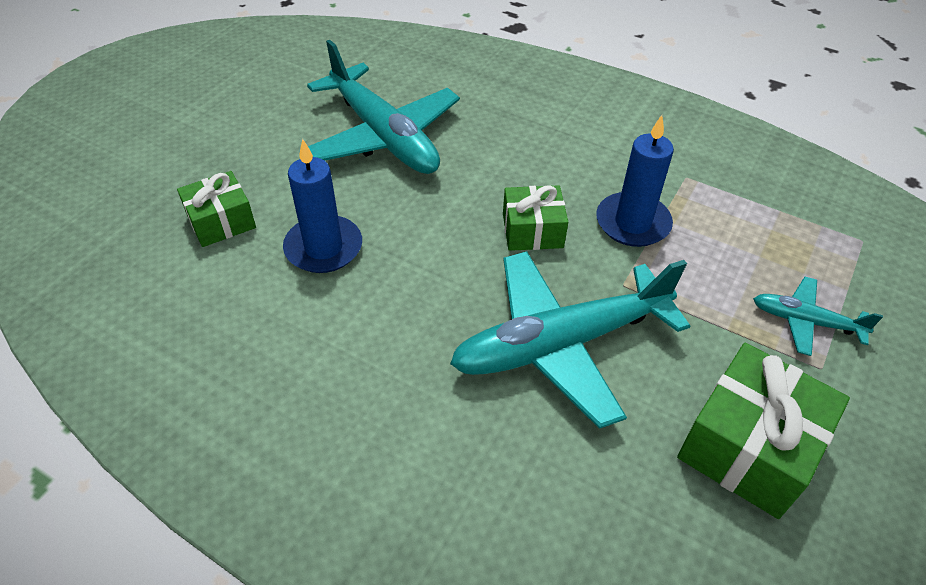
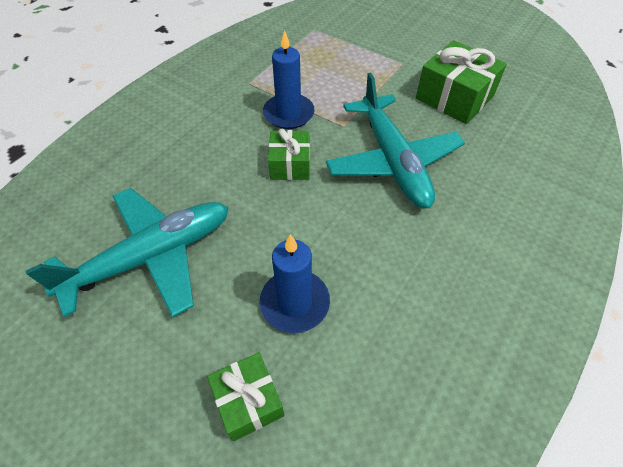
camera: 85 degrees left, 5 degrees up
(806, 322) = (372, 61): turquoise plane -> none

